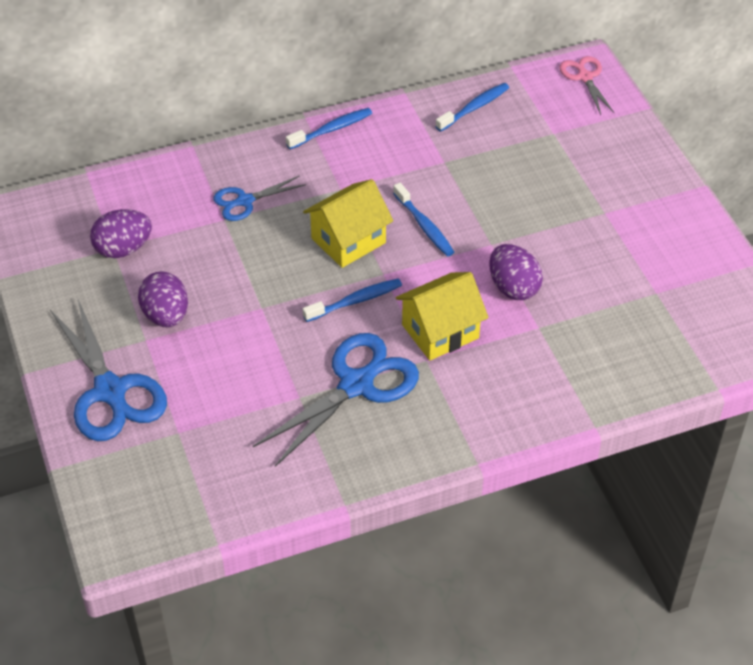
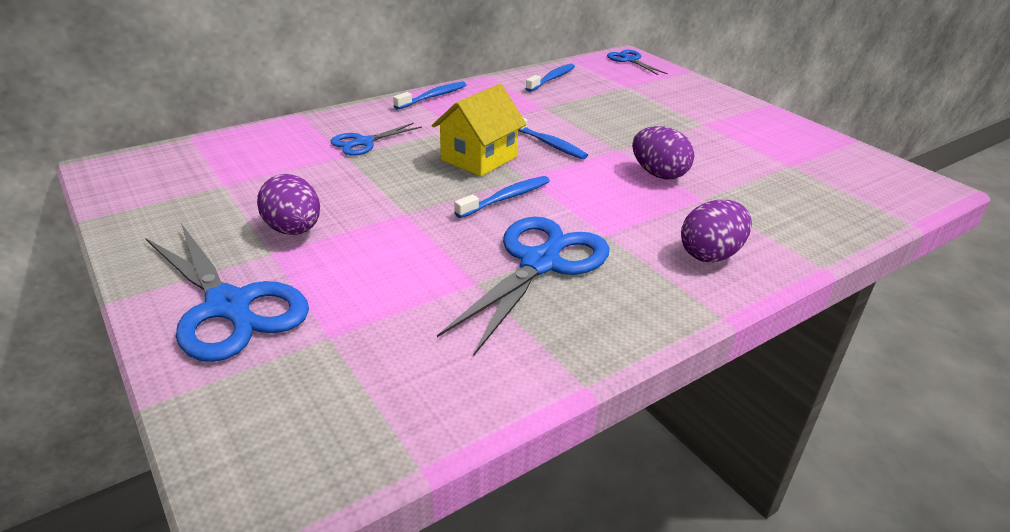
camera: 15 degrees left, 15 degrees down
(123, 249) = (236, 184): purple egg -> purple egg (710, 254)
(440, 331) = (607, 211): yellow house -> none
(584, 77) = (629, 60): pink scissors -> blue scissors

